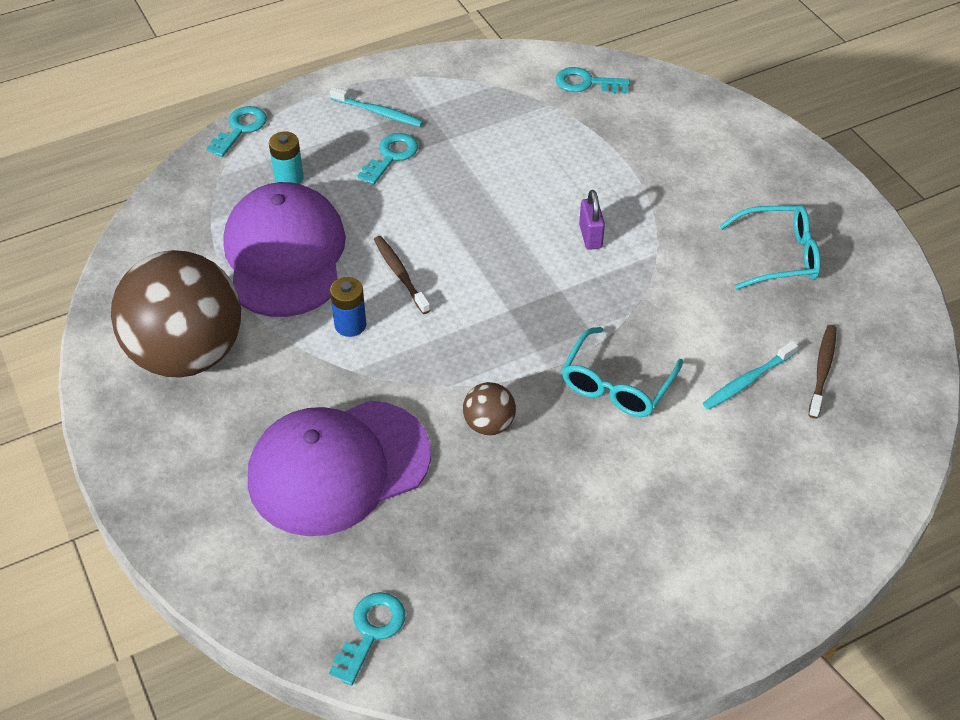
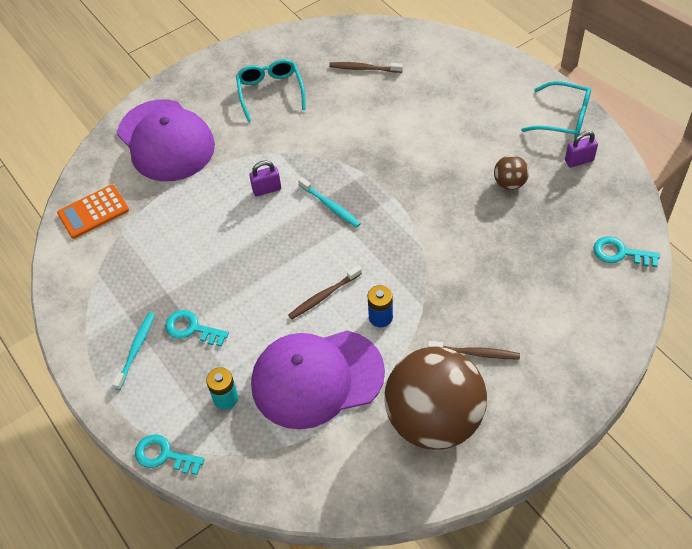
camera: 95 degrees left, 5 degrees up
(262, 413) = (476, 353): none -> brown toothbrush
(338, 467) = (508, 296): purple cap -> purple cap (166, 141)
(489, 424) = (449, 221): brown ball -> brown ball (509, 183)
(573, 625) = (579, 160): none -> purple padlock
(586, 83) = (93, 212): turquoise key -> orange calculator
(617, 384) = (399, 160): turquoise glasses -> turquoise glasses (563, 118)
(747, 381) = (381, 100): turquoise toothbrush -> turquoise toothbrush (330, 206)

